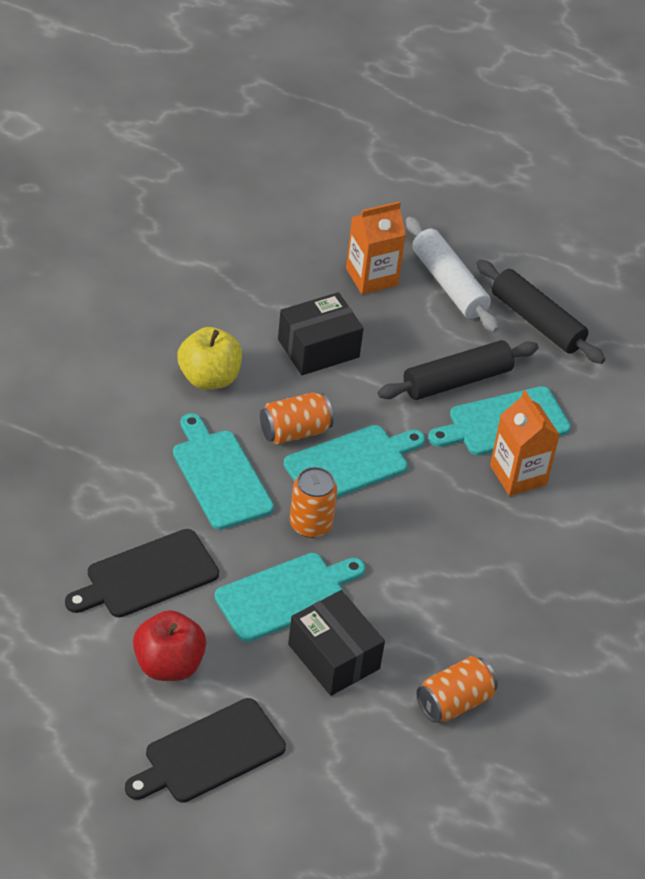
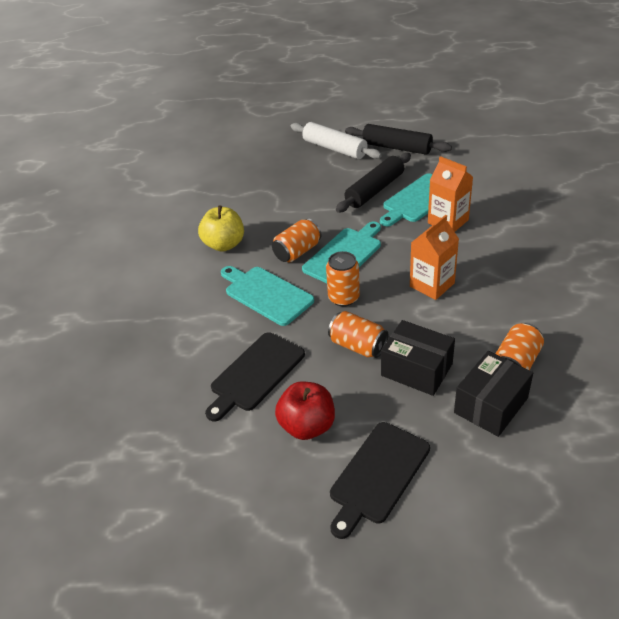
camera: 15 degrees left, 5 degrees down
(286, 595) = (358, 346): turquoise cutting board -> orange can
(318, 348) = (282, 205): black box -> black box (491, 405)
(371, 277) = (288, 161): orange carton -> orange carton (432, 285)

